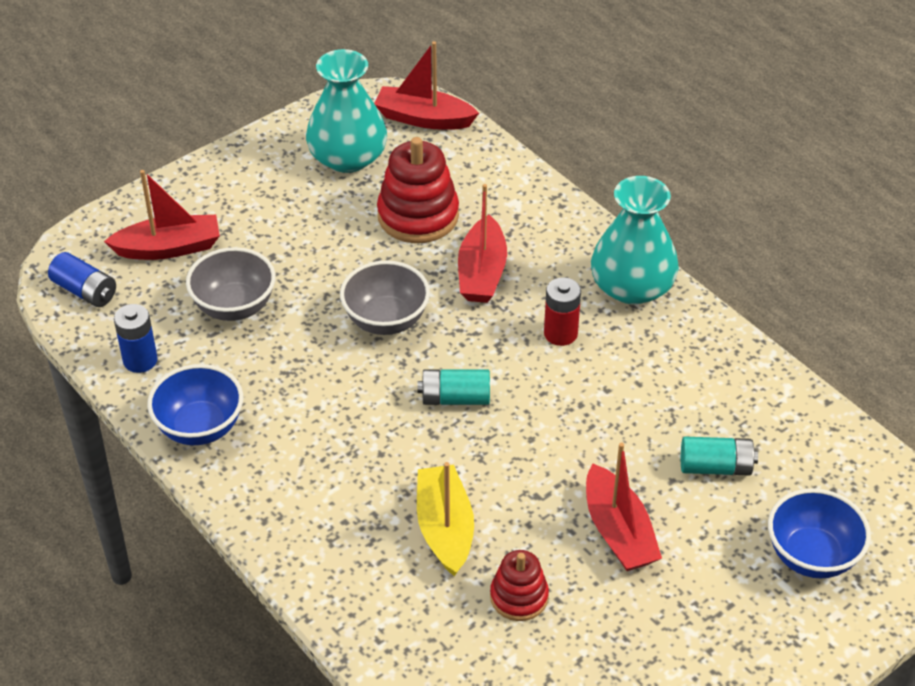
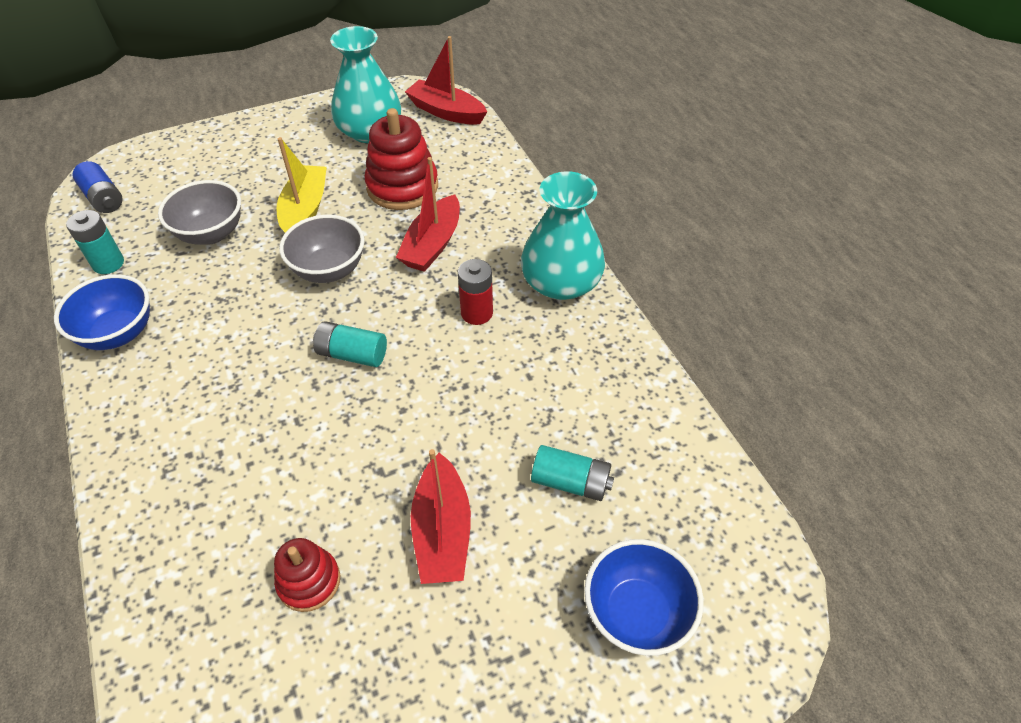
camera: 15 degrees right, 5 degrees up
(140, 360) = (108, 263): blue battery -> turquoise battery
(169, 248) = (189, 176): red boat -> none
(445, 528) = (276, 485): yellow boat -> yellow boat (305, 210)

